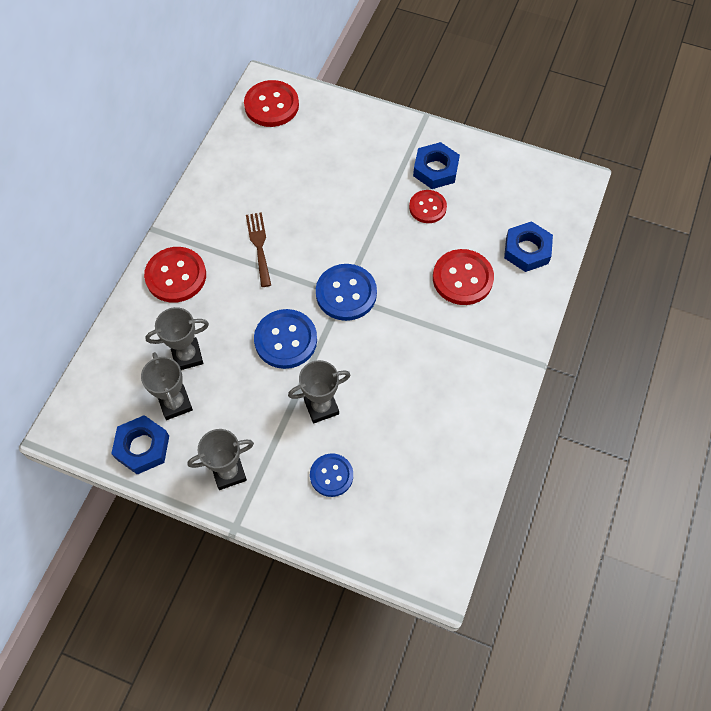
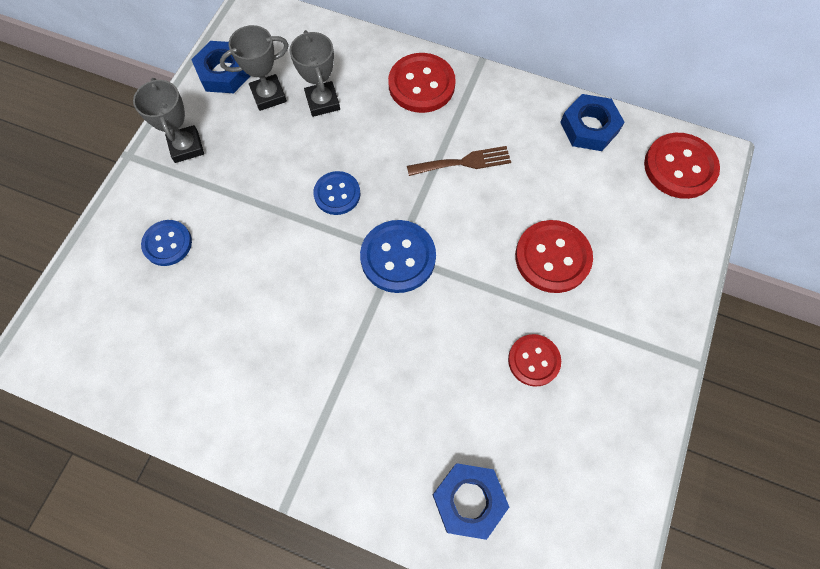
camera: 90 degrees right, 5 degrees up
(285, 340) = (337, 194): blue button -> blue button, size x0.64
(321, 407) = (250, 232): grey trophy -> none
(435, 169) = (600, 374): blue nut -> blue nut (589, 127)
(462, 278) = (420, 403): red button -> red button (552, 257)

